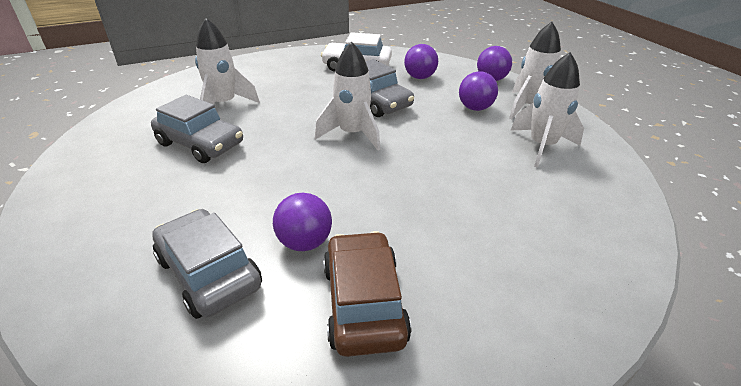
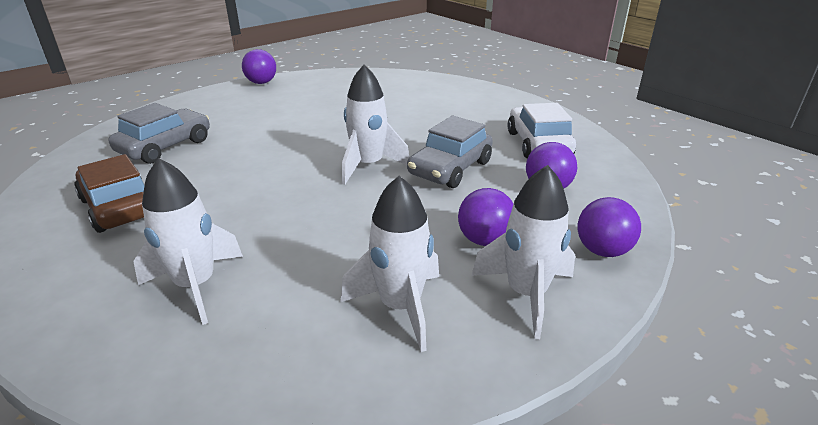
camera: 75 degrees right, 5 degrees down
(200, 144) = (323, 108): grey car -> none
(224, 104) = (394, 102): white rocket -> white rocket (196, 286)
(304, 242) = (194, 172): purple ball -> purple ball (261, 83)
(364, 302) = (120, 207): brown car -> brown car turned 105 degrees counterclockwise

